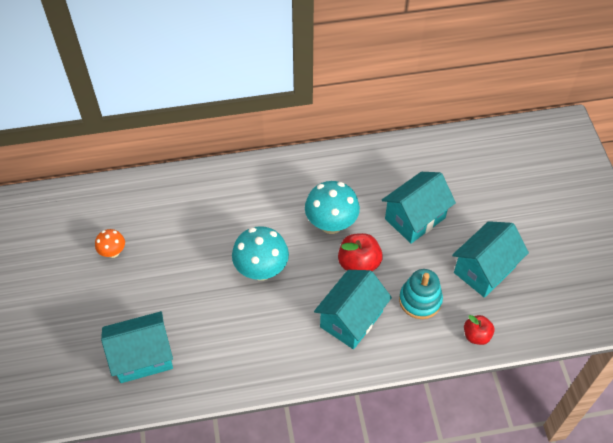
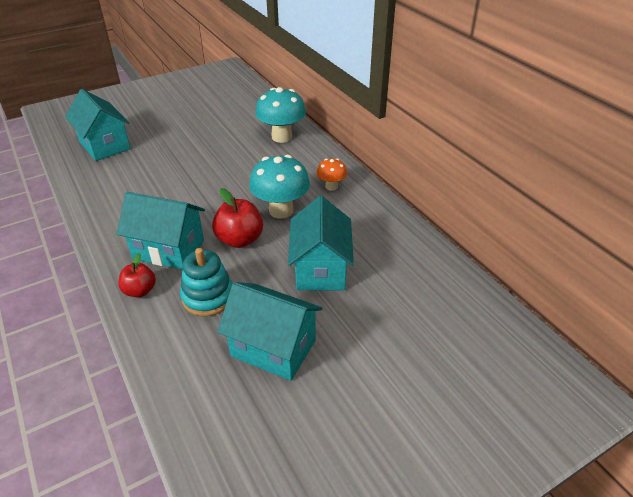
camera: 70 degrees right, 15 degrees down
(113, 252) = (199, 110): orange mushroom -> orange mushroom (331, 186)
(261, 270) = (209, 182): turquoise mushroom -> turquoise mushroom (282, 137)
(415, 218) = (320, 269): turquoise house -> turquoise house turned 60 degrees clockwise
(476, 335) = (171, 359): red apple -> red apple (140, 291)

